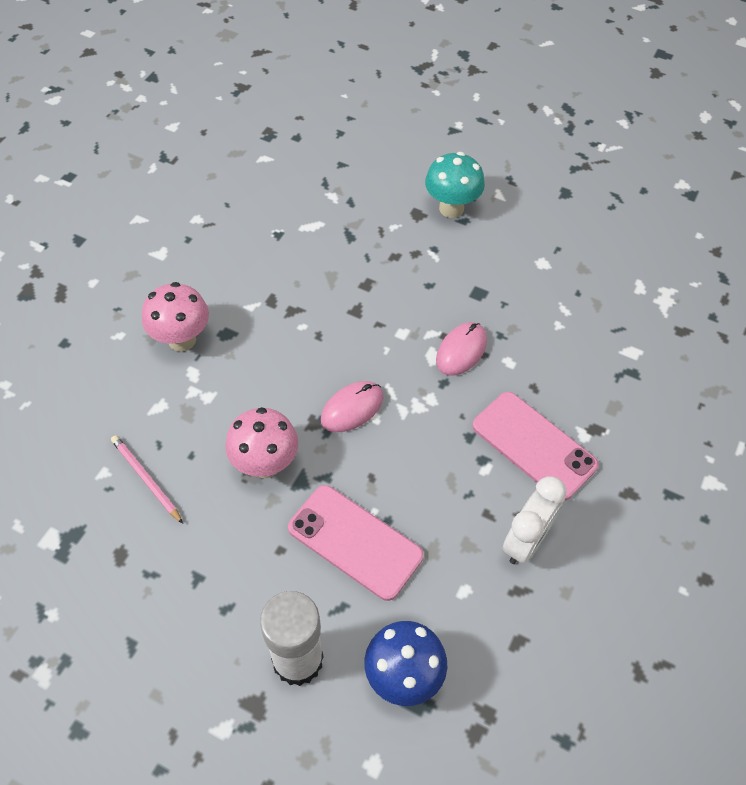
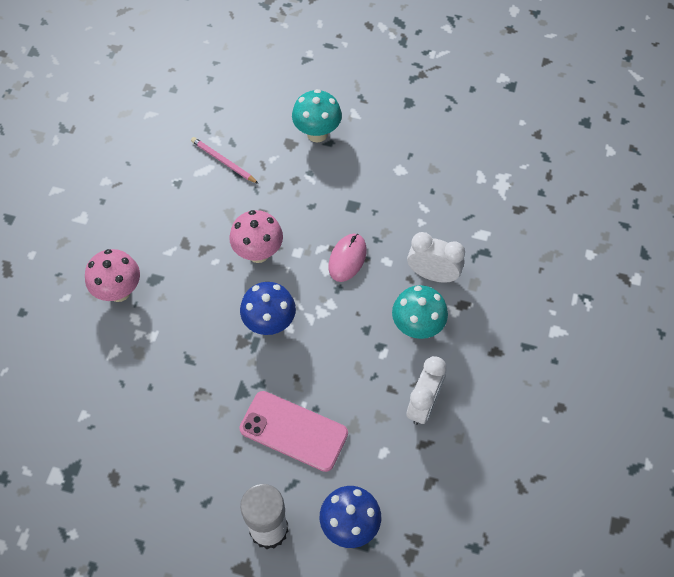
camera: 10 degrees left, 5 degrees up
(146, 479) = (119, 413): pink pencil -> pink pencil (223, 161)
(265, 464) = (211, 383): pink mushroom -> pink mushroom (258, 253)
(352, 408) = (270, 324): pink mouse -> blue mushroom
(533, 445) = (417, 327): pink phone -> turquoise mushroom
(563, 387) = (433, 274): none -> white clock

